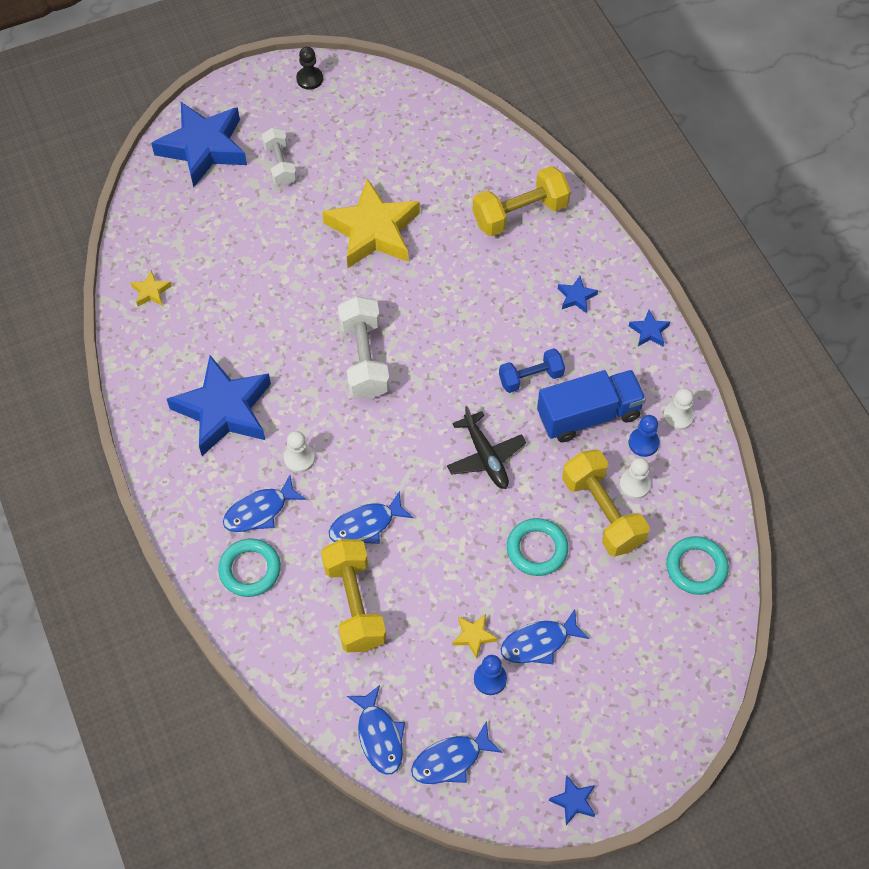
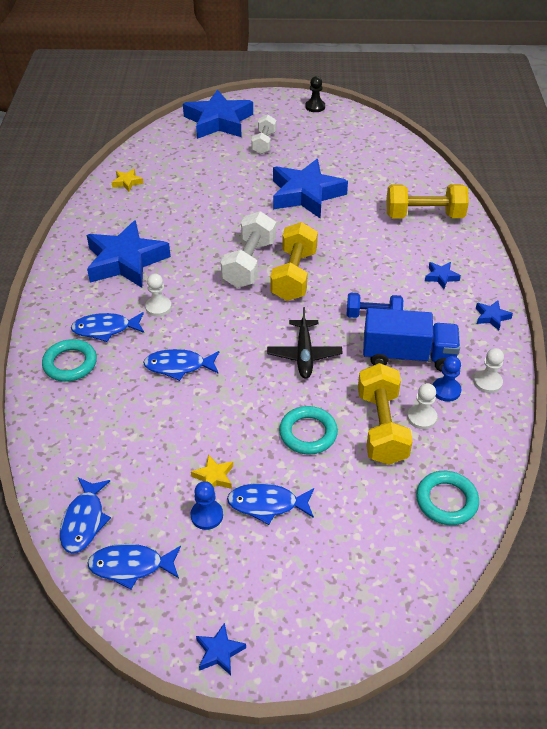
camera: 25 degrees right, 15 degrees down
(354, 604) = (132, 416): yellow dumbbell -> yellow dumbbell (294, 275)
(373, 231) = (306, 194): yellow star -> blue star

